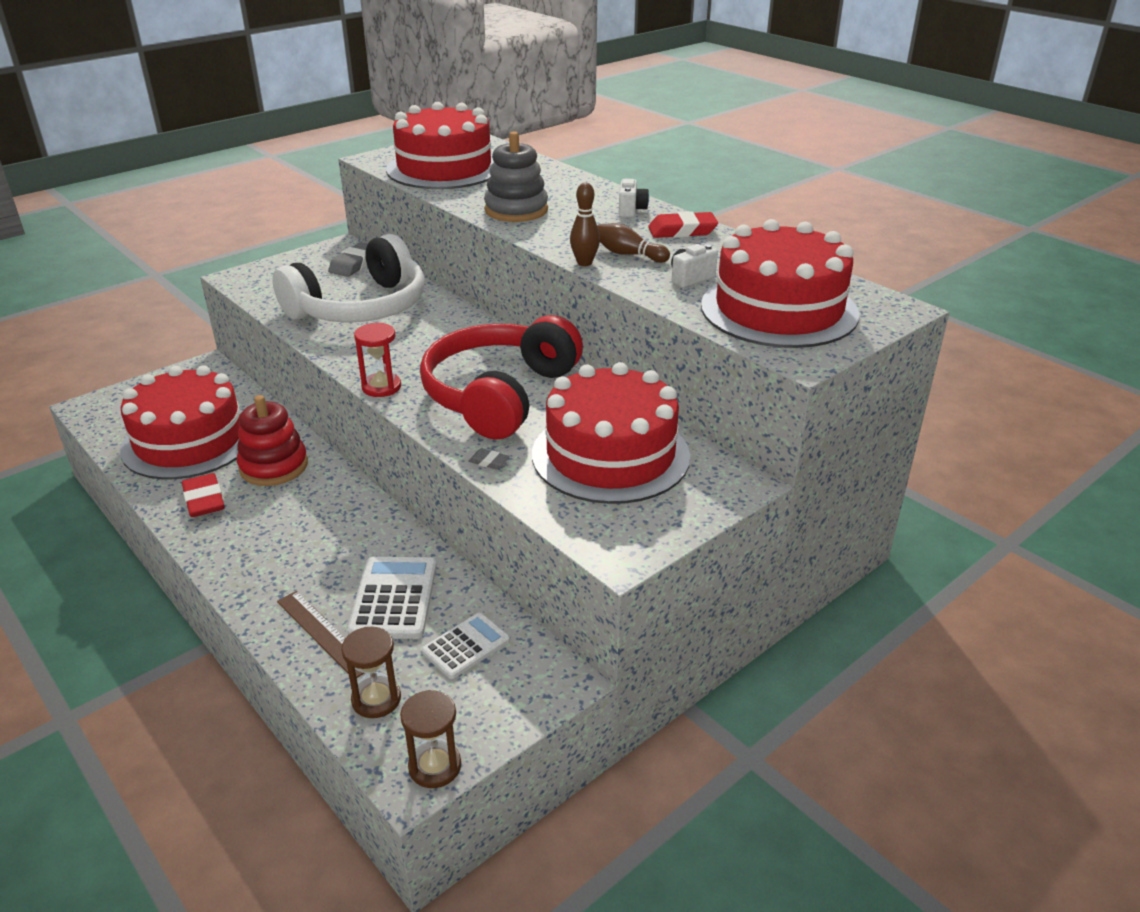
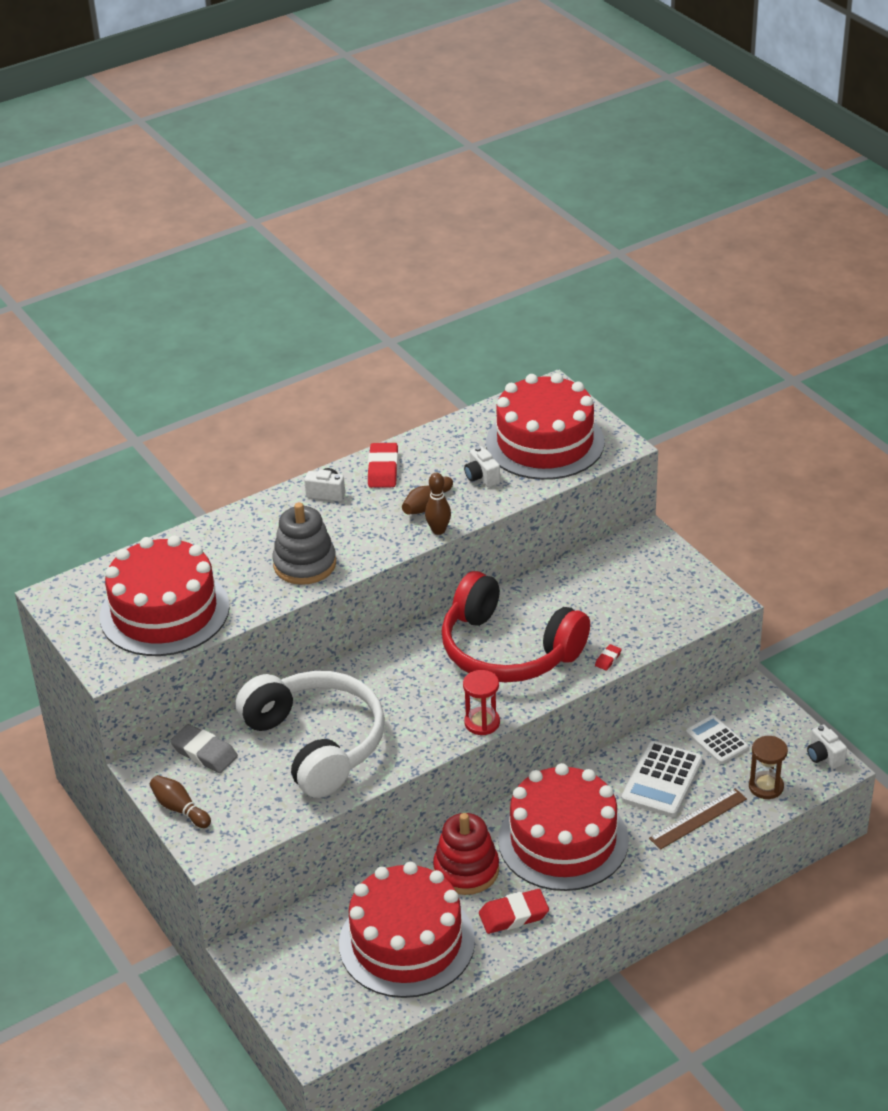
camera: 80 degrees left, 5 degrees up
(289, 262) = (180, 809): none -> brown bowling pin
(394, 598) = (662, 780): white calculator -> white calculator turned 75 degrees counterclockwise
(435, 766) = (824, 757): brown hourglass -> white camera
(489, 462) = (608, 659): grey eraser -> red eraser
(610, 455) = (606, 595): red cake -> red cake (563, 840)

